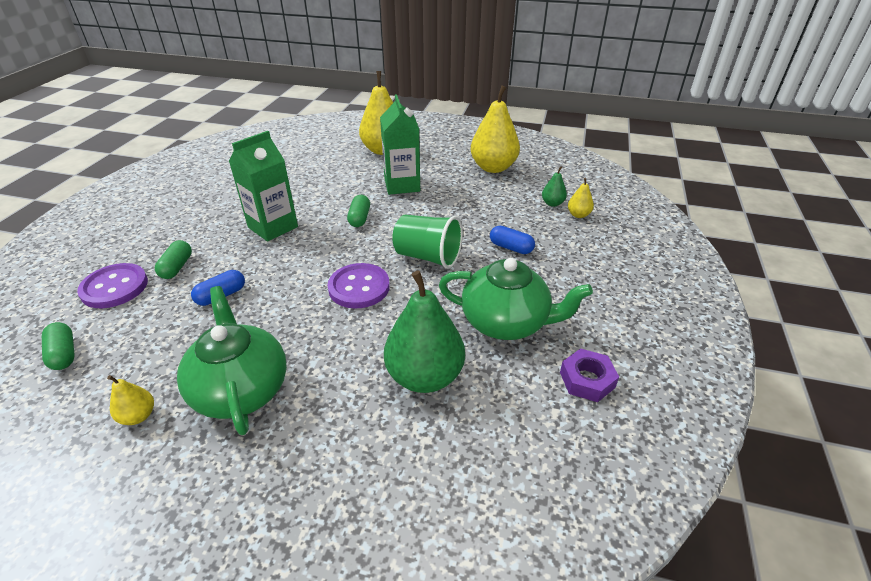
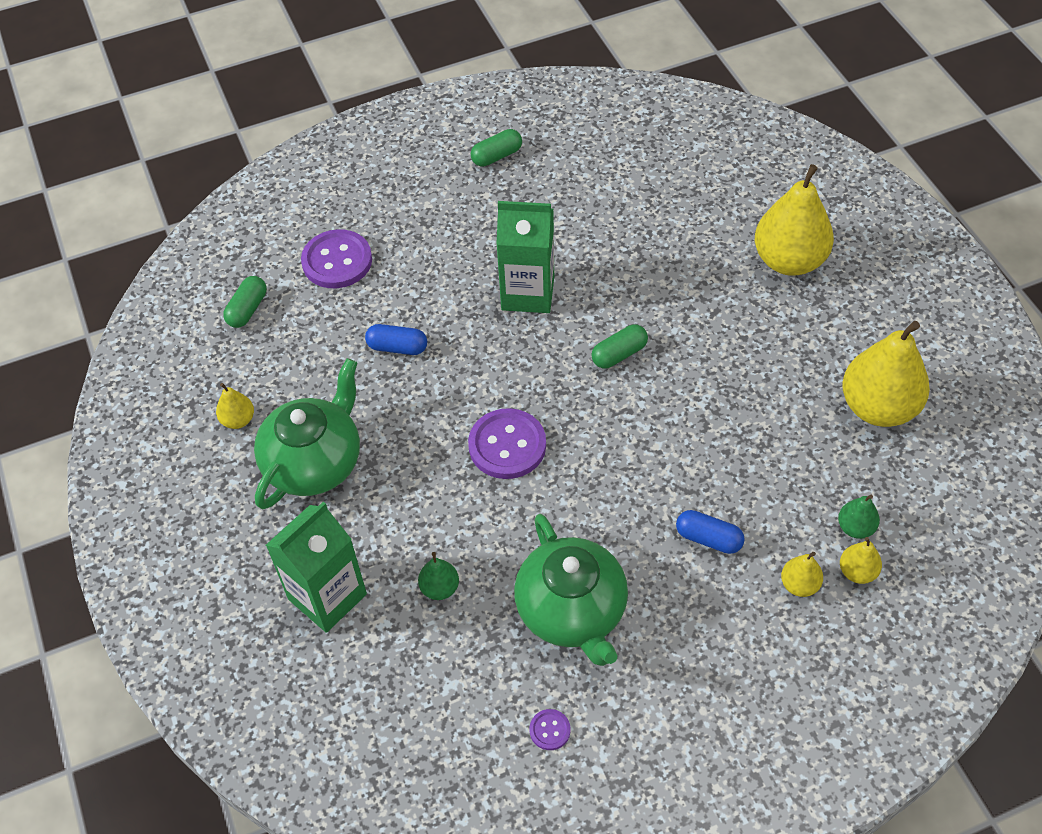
camera: 55 degrees right, 15 degrees up
(177, 267) = (400, 277): green capsule -> green capsule (497, 156)
(402, 185) = (728, 341): green carton -> green carton (327, 596)
(425, 376) = (440, 588): green pear -> green pear, size x0.46
(428, 257) = (613, 469): green cup -> none
(511, 247) = (708, 538): blue capsule -> blue capsule turned 60 degrees counterclockwise
(569, 234) = (799, 585): none -> yellow pear
(587, 380) = (550, 730): purple nut -> purple button

